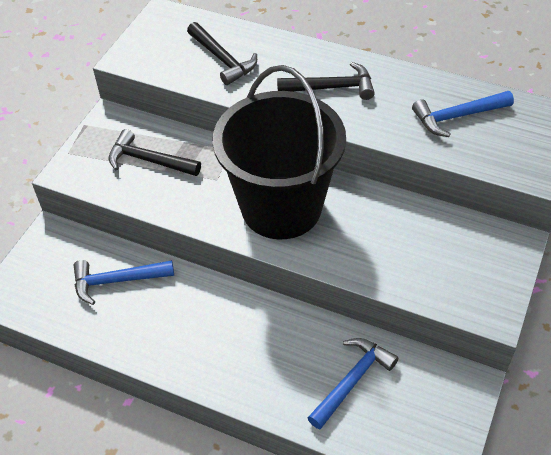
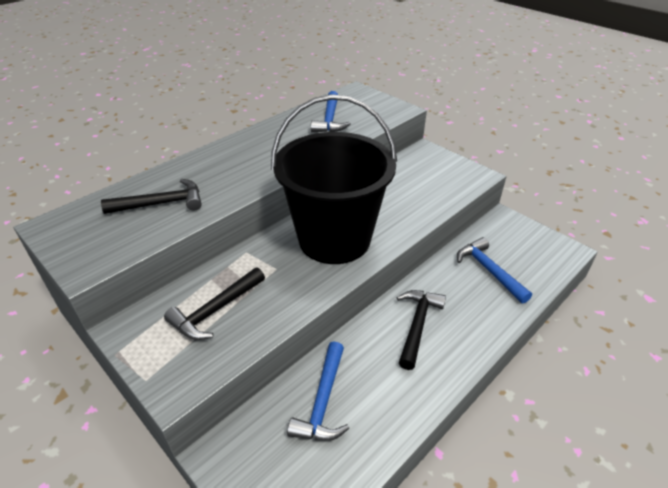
camera: 70 degrees left, 10 degrees down
(332, 87) = (254, 158): black hammer -> black hammer (417, 325)

